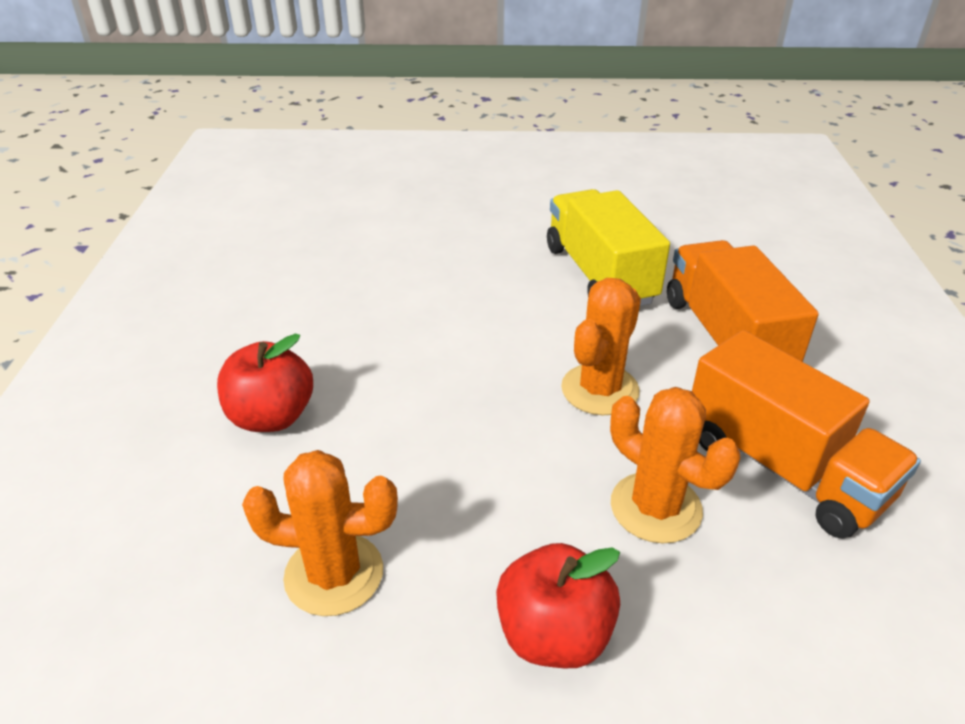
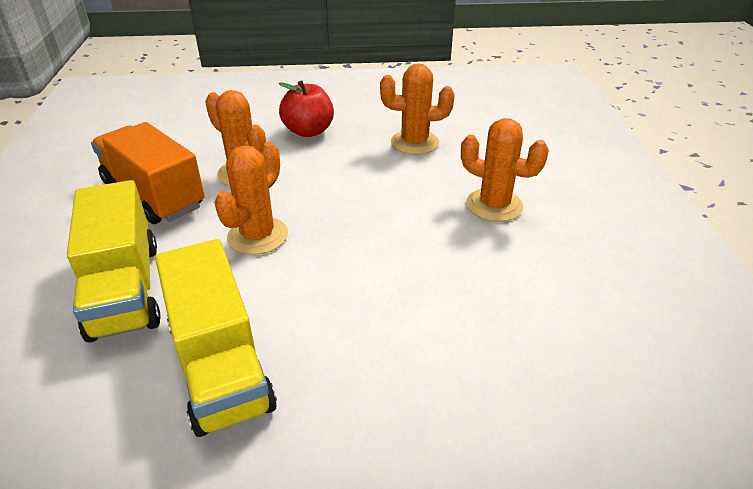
camera: 175 degrees right, 0 degrees up
(272, 417) = (494, 205): red apple -> orange cactus
(725, 336) = (125, 289): orange truck -> yellow truck

